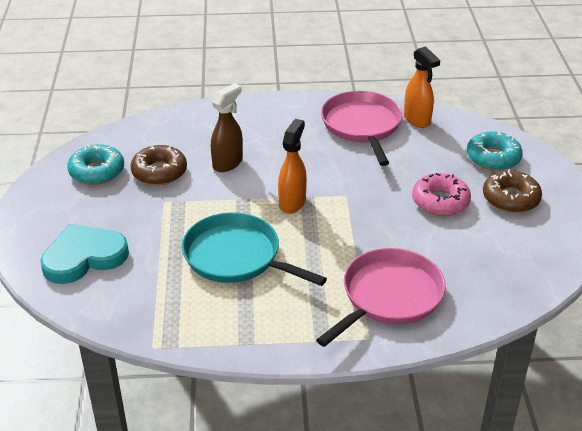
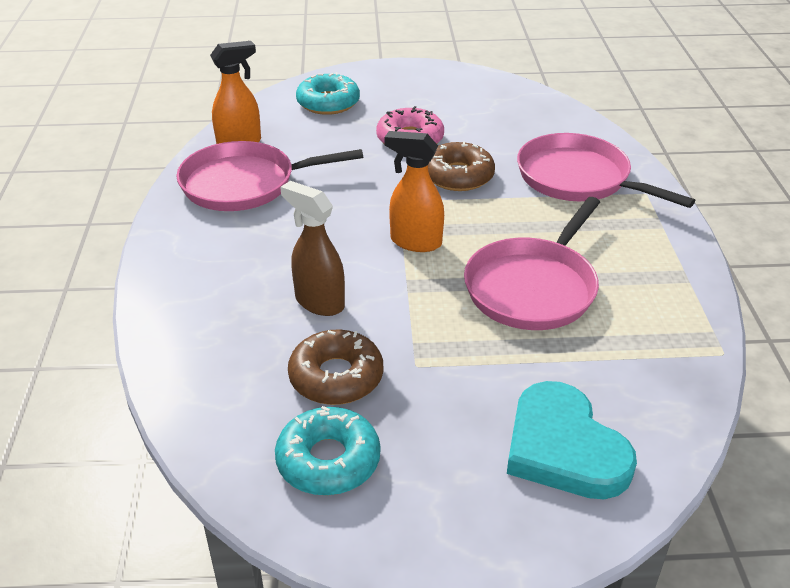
camera: 90 degrees left, 0 degrees up
(236, 257) = (533, 288): turquoise pan -> pink pan
(510, 198) = (403, 99): brown donut -> brown donut (458, 176)

